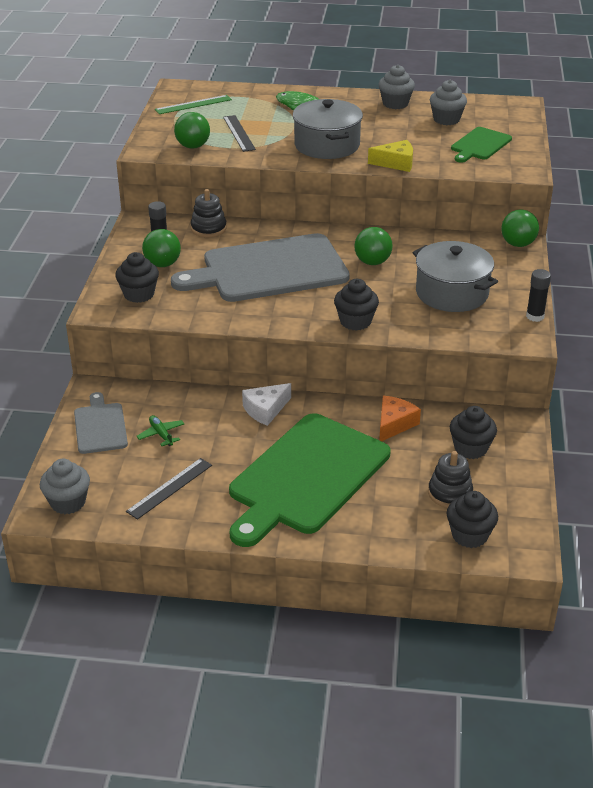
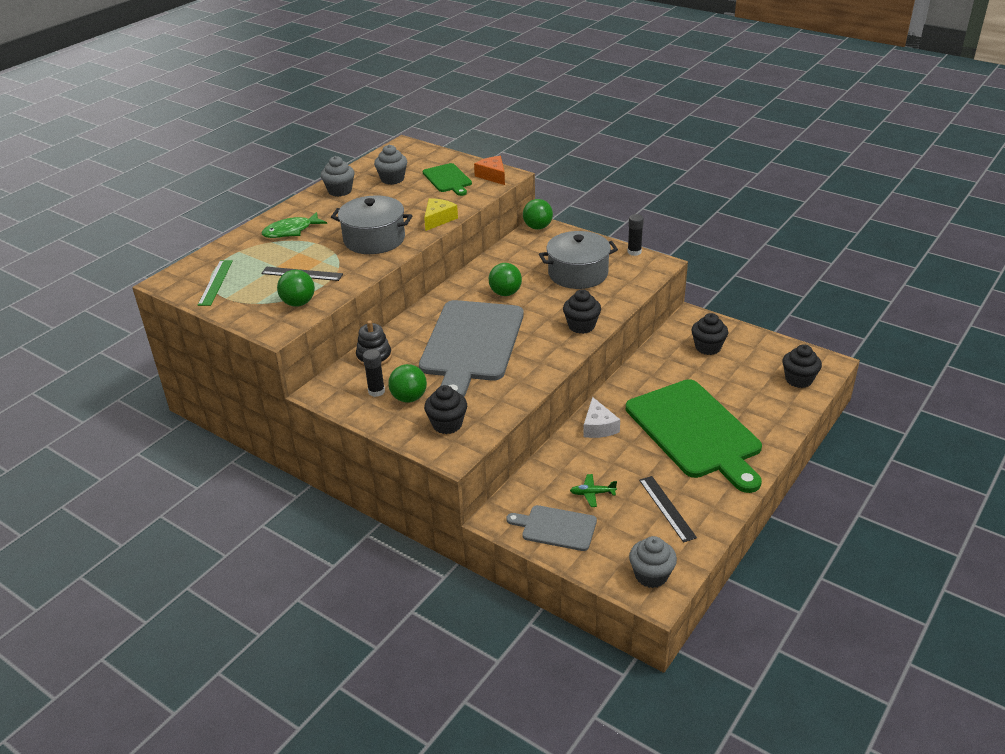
camera: 60 degrees left, 0 degrees up
(394, 424) = (659, 370): orange cheese -> orange cheese (492, 176)
(450, 493) = (751, 373): black stacking toy -> none

